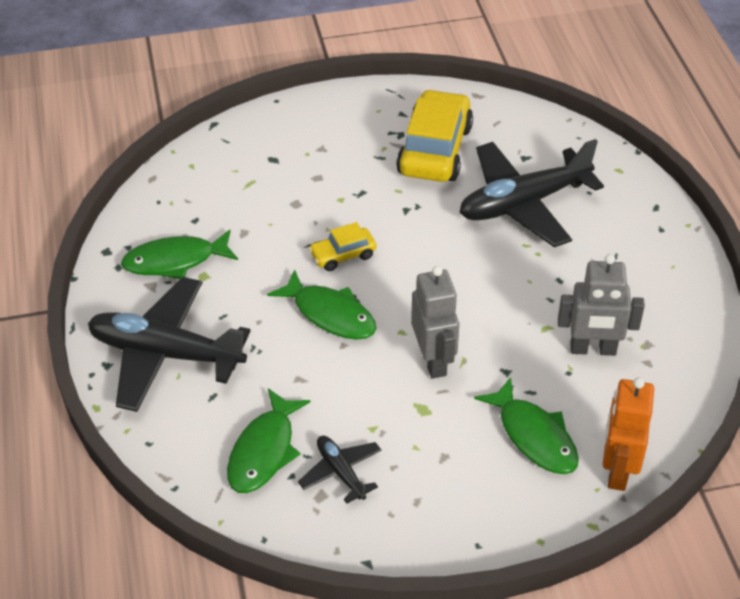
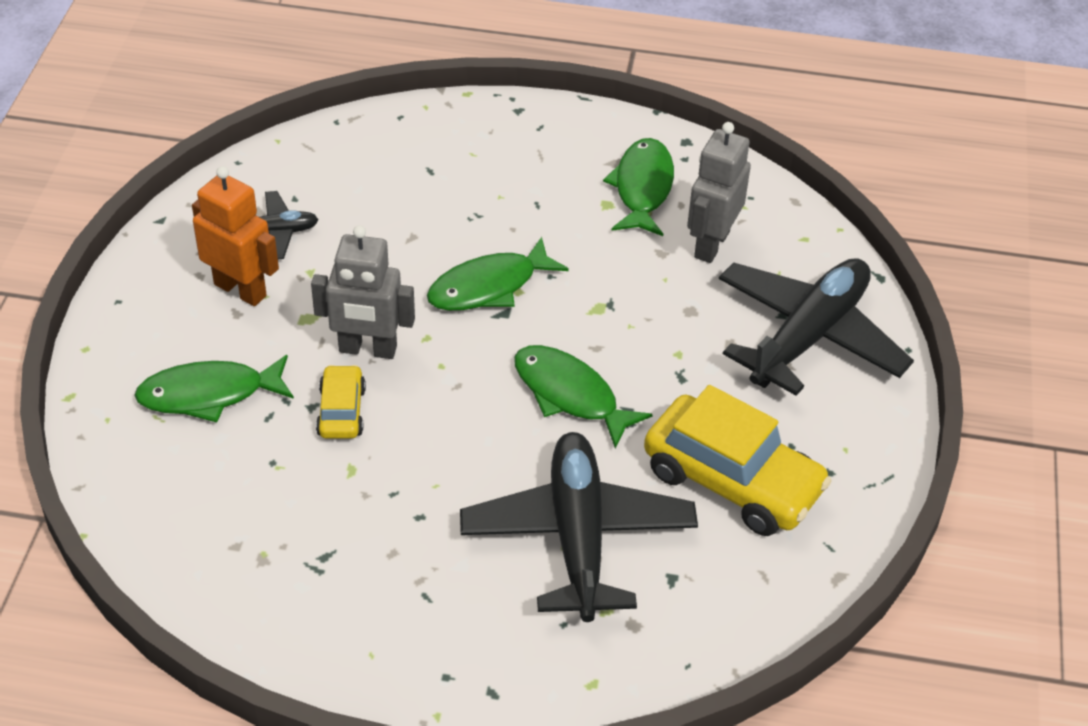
camera: 110 degrees right, 0 degrees up
(166, 354) = (507, 152): black plane -> black plane (808, 336)
(264, 451) = (337, 188): green fish -> green fish (570, 395)
(343, 255) = (577, 325): yellow car -> yellow car (341, 411)
(593, 349) = (290, 500): grey robot -> grey robot (711, 244)
(617, 470) = (116, 446): orange robot -> orange robot (240, 290)

